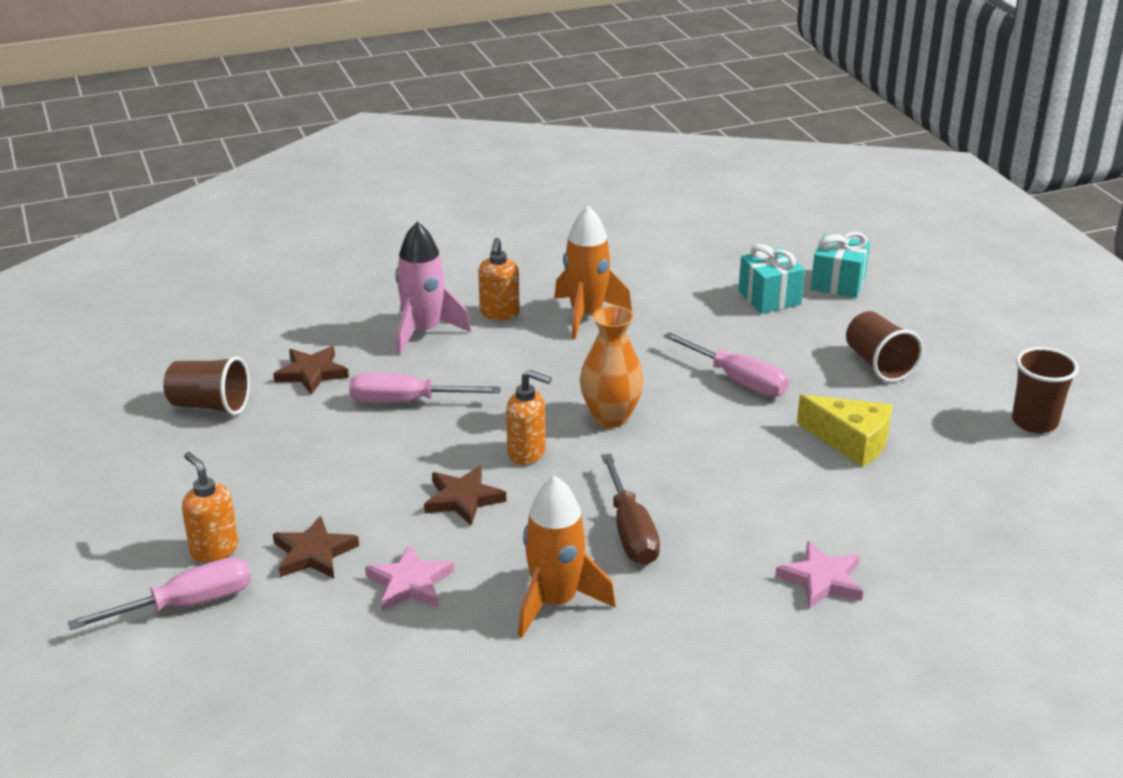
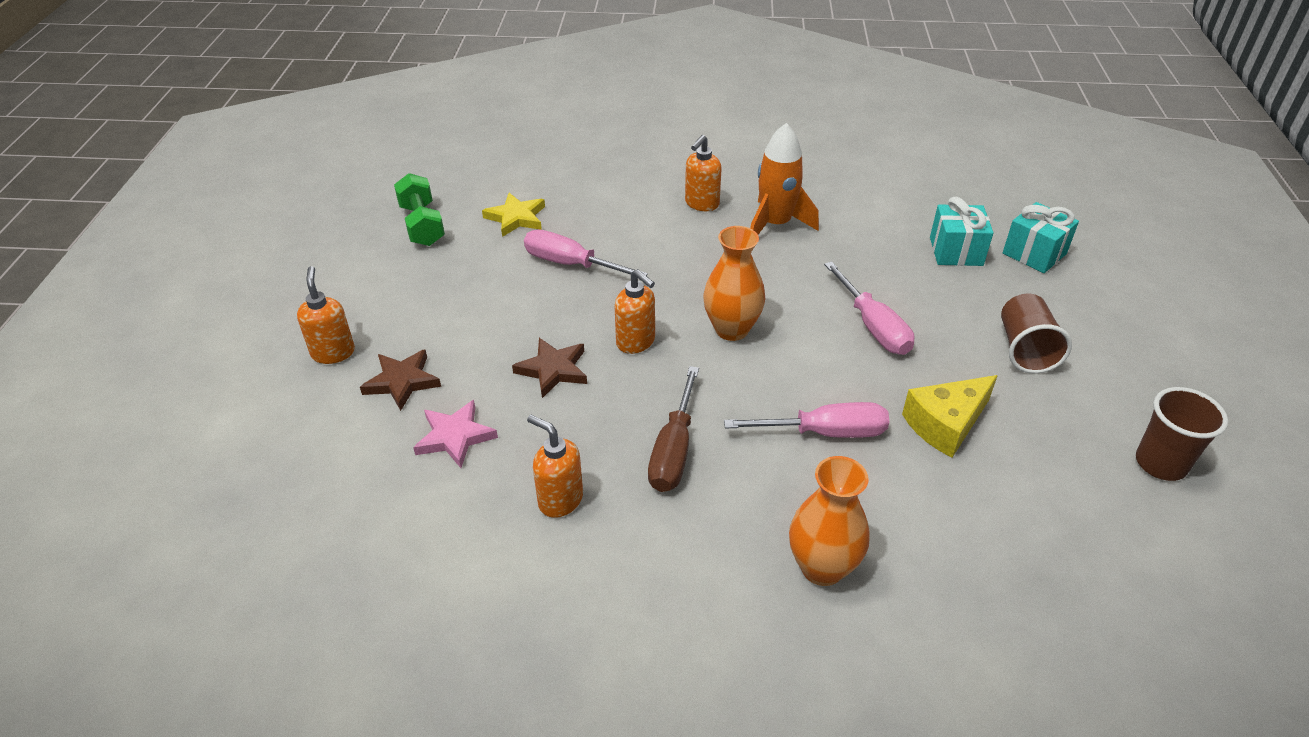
camera: 25 degrees right, 10 degrees up
(188, 604) = (279, 395): pink screwdriver -> pink screwdriver (826, 432)
(210, 406) = (422, 225): brown cup -> green dumbbell
(311, 373) = (516, 218): brown star -> yellow star
(423, 332) = (628, 204): pink rocket -> none
(555, 602) = (560, 500): orange rocket -> orange soap dispenser
(822, 579) = (822, 567): pink star -> orange vase
(851, 441) = (945, 424): yellow cheese -> yellow cheese turned 90 degrees clockwise

